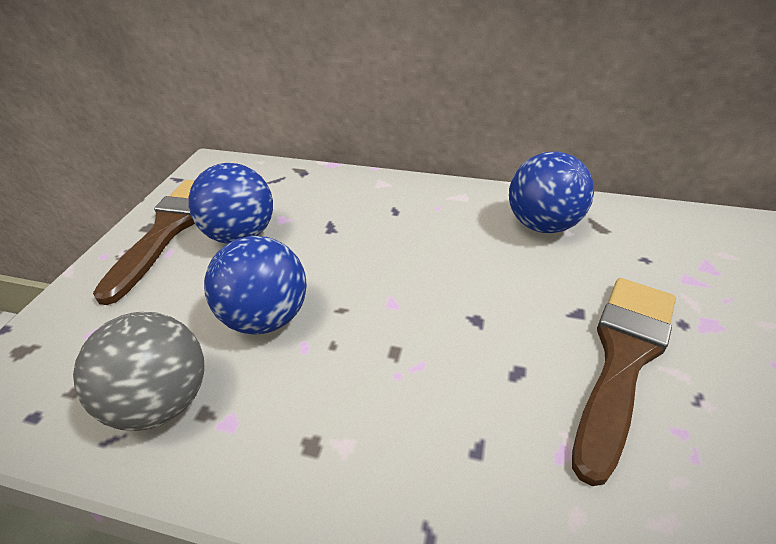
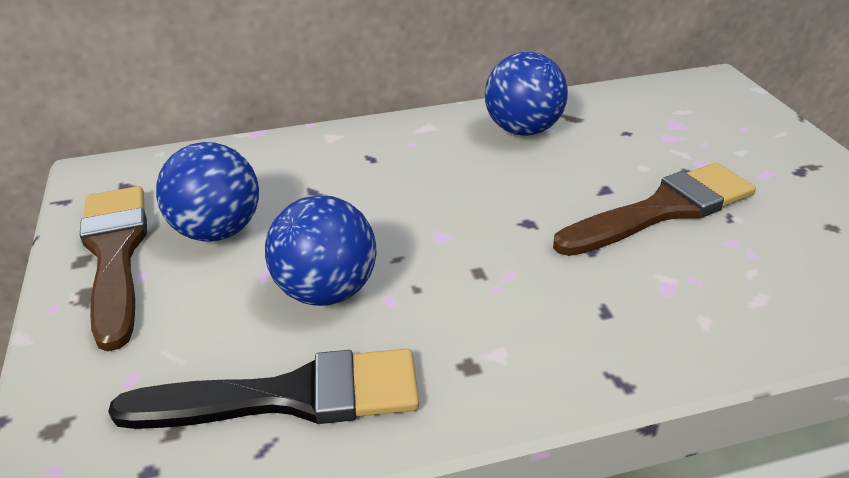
camera: 30 degrees left, 5 degrees down
(162, 401) = (288, 397): grey ball -> black brush
(622, 359) = (662, 210): brown brush -> brown brush turned 60 degrees clockwise

